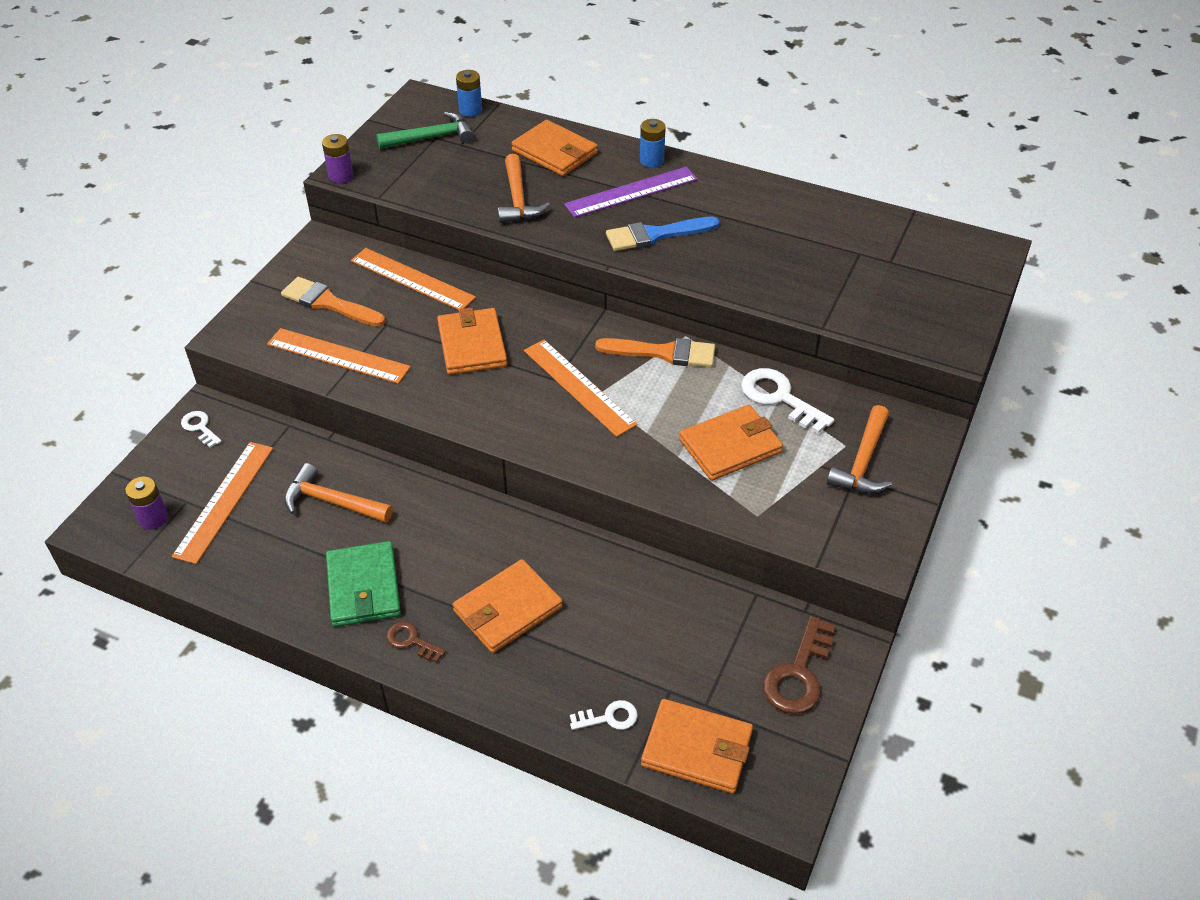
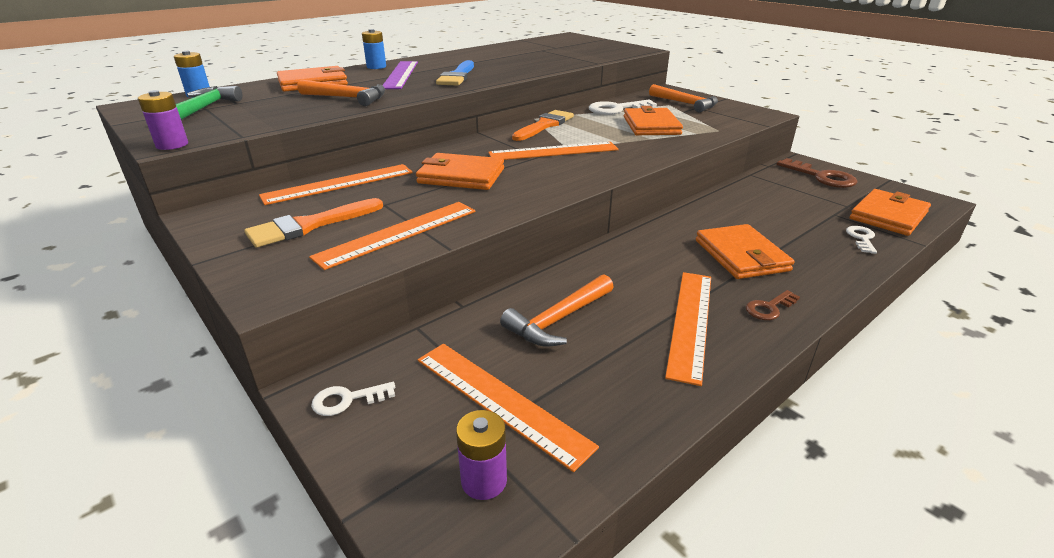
camera: 65 degrees left, 15 degrees down
(363, 587) = (690, 322): green wallet -> orange ruler

